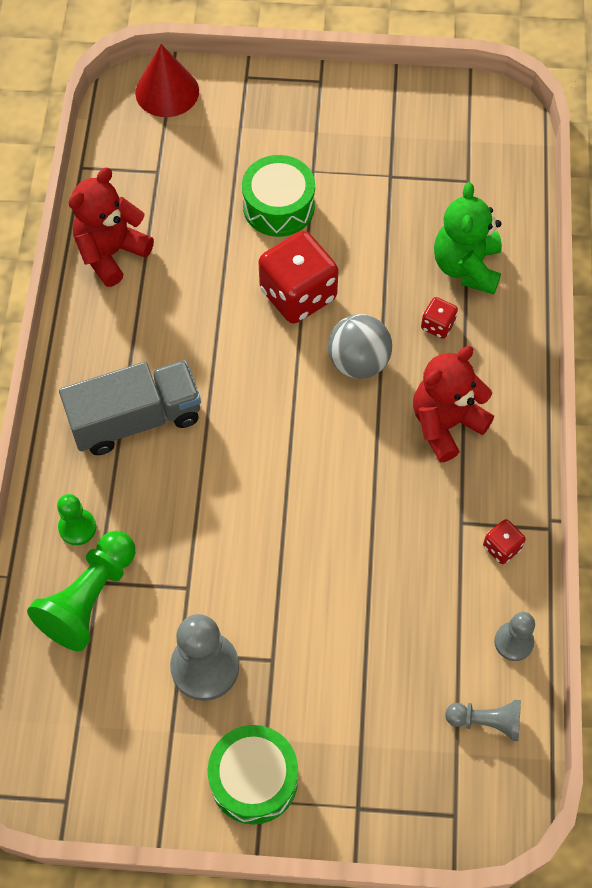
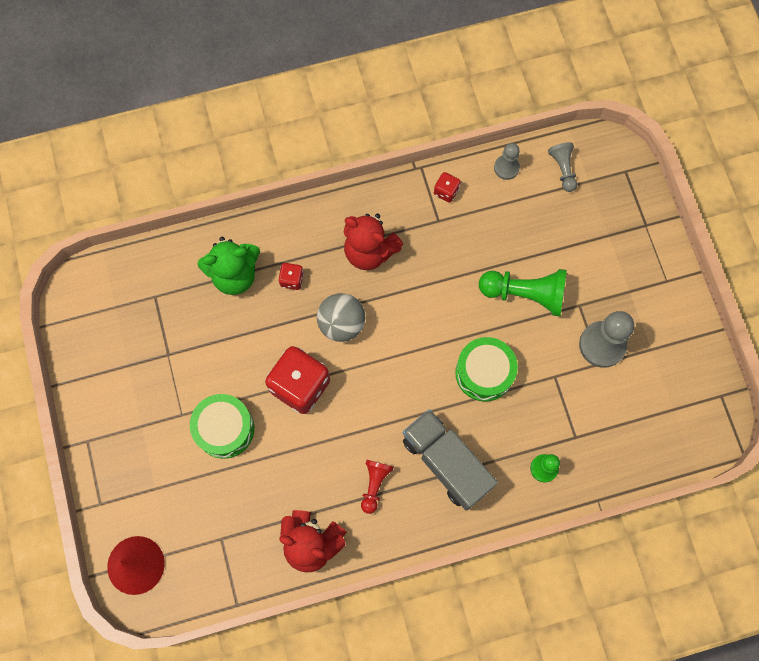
camera: 110 degrees left, 10 degrees up
(89, 598) = (589, 438): green pawn -> green pawn (525, 294)
(146, 335) = (374, 485): none -> red pawn
(254, 779) = (657, 289): green drum -> green drum (484, 373)

